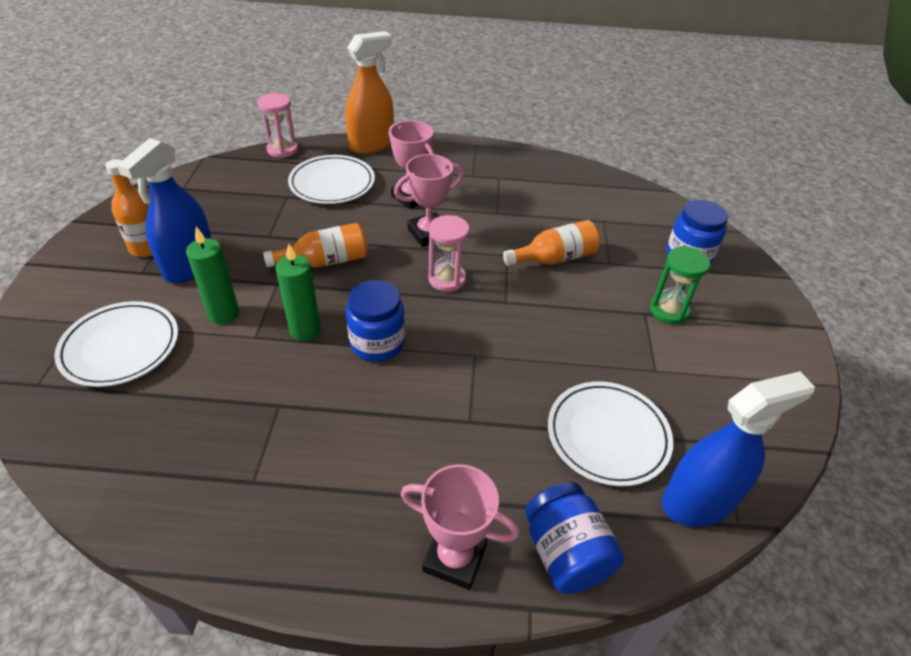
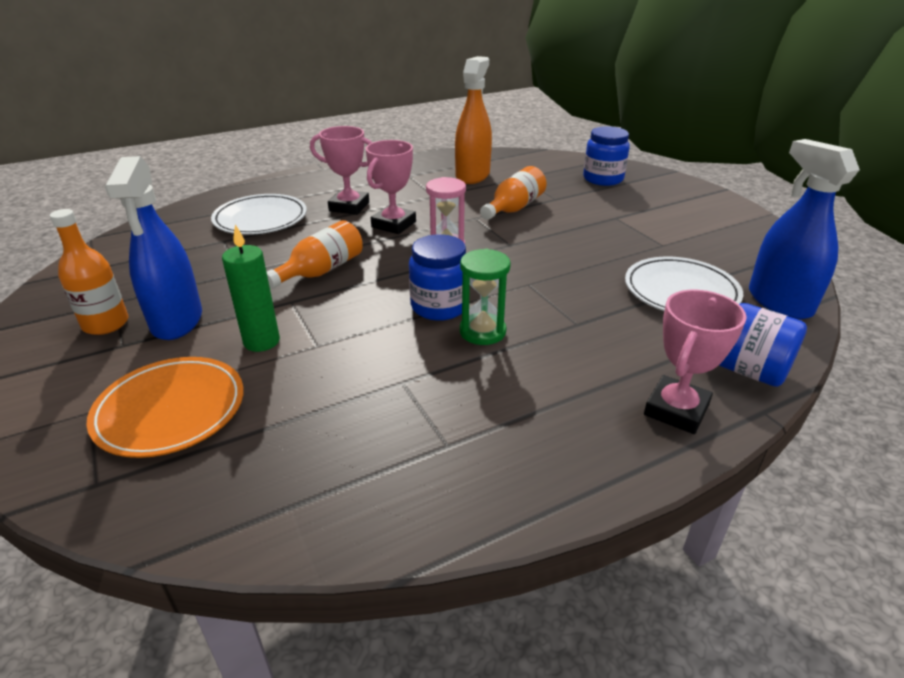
camera: 30 degrees left, 10 degrees down
(120, 347) = (170, 410): white plate -> orange plate
(282, 150) = (178, 211): pink hourglass -> none
(305, 330) = (361, 322): green candle -> none
(371, 144) = (267, 184): orange spray bottle -> orange spray bottle (472, 175)
(454, 558) = (676, 410): pink trophy -> pink trophy turned 45 degrees counterclockwise
(669, 311) = (628, 211): green hourglass -> green hourglass (482, 331)
(698, 502) = (779, 302): blue spray bottle -> blue spray bottle turned 60 degrees counterclockwise

